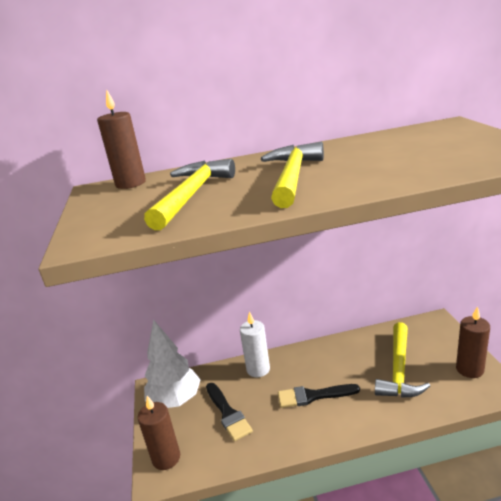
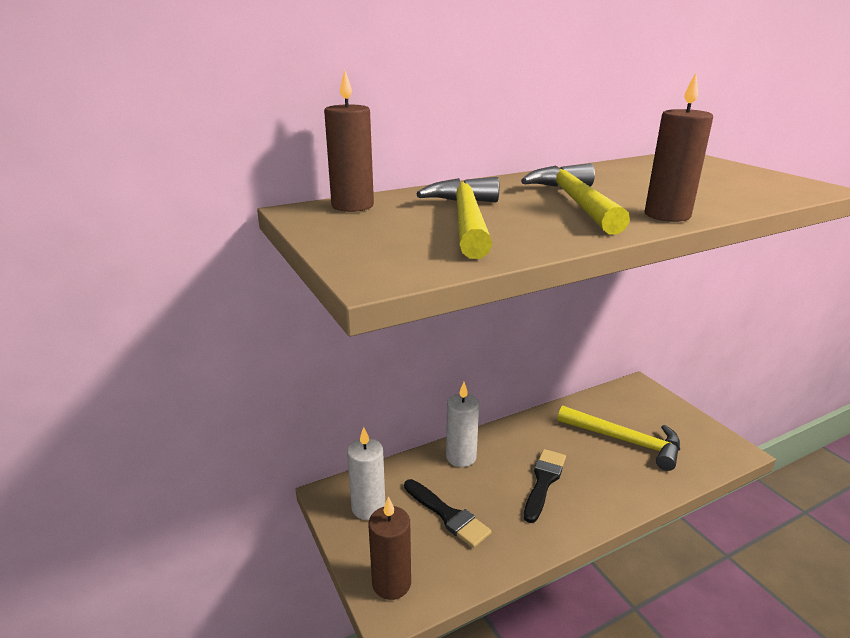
camera: 20 degrees left, 0 degrees up
(175, 400) = (368, 507): white tree -> white candle
(313, 396) = (544, 481): black brush -> black brush turned 135 degrees clockwise
(399, 369) = (625, 441): yellow hammer -> yellow hammer turned 60 degrees counterclockwise
(469, 369) = (697, 434): brown candle -> brown candle (667, 215)

